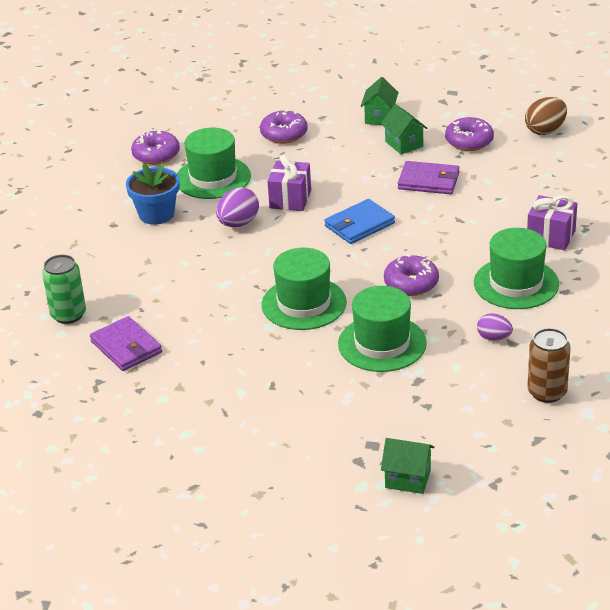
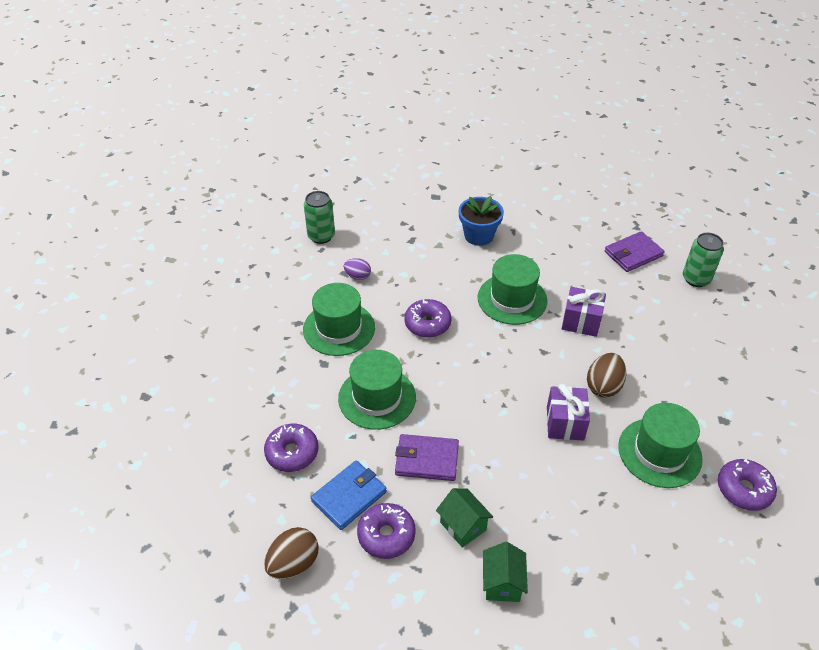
camera: 170 degrees right, 10 degrees up
(126, 347) = (633, 254): purple wallet -> purple wallet turned 75 degrees counterclockwise
(156, 214) = (689, 394): blue flower pot -> blue flower pot (479, 235)
(238, 223) = (603, 386): purple egg -> brown egg
(284, 134) = (611, 538): purple donut -> purple donut (292, 453)
(359, 225) = (486, 391): blue wallet -> blue wallet (349, 496)
(382, 343) = (442, 267): green hat -> green hat (377, 398)
(408, 479) = (410, 178): green house -> none
(547, 392) = (321, 236): brown can -> green can
(551, 236) = (304, 385): purple gift -> purple gift (581, 322)

